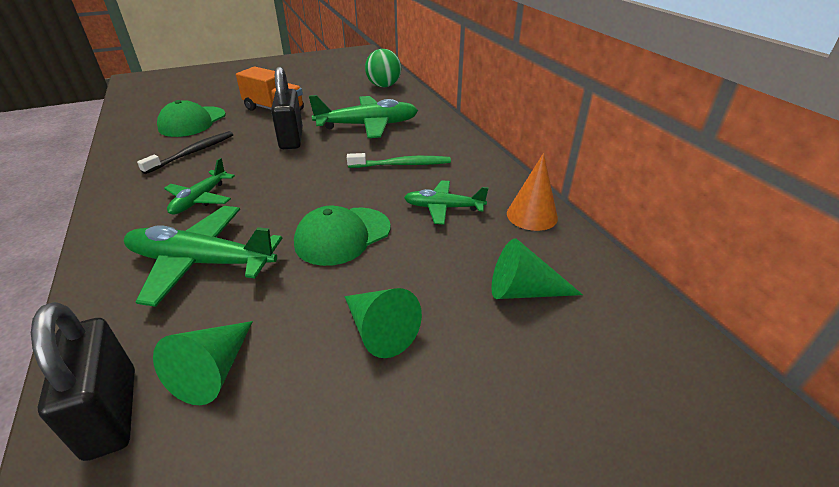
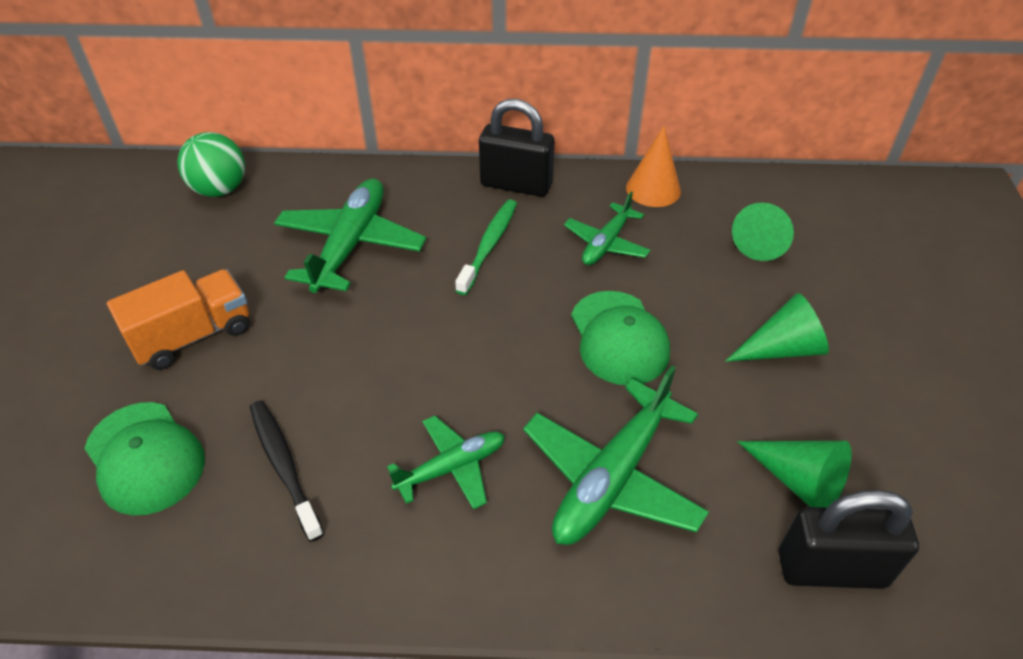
camera: 65 degrees left, 10 degrees up
(200, 199) = (452, 467): green plane -> green plane turned 75 degrees counterclockwise
(291, 139) = (328, 335): black padlock -> black padlock (516, 185)

